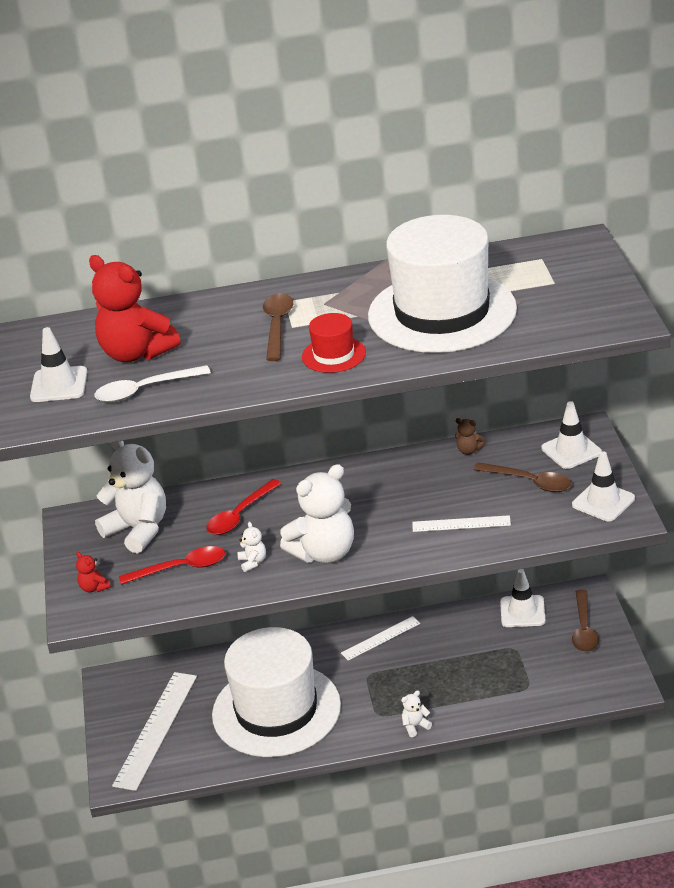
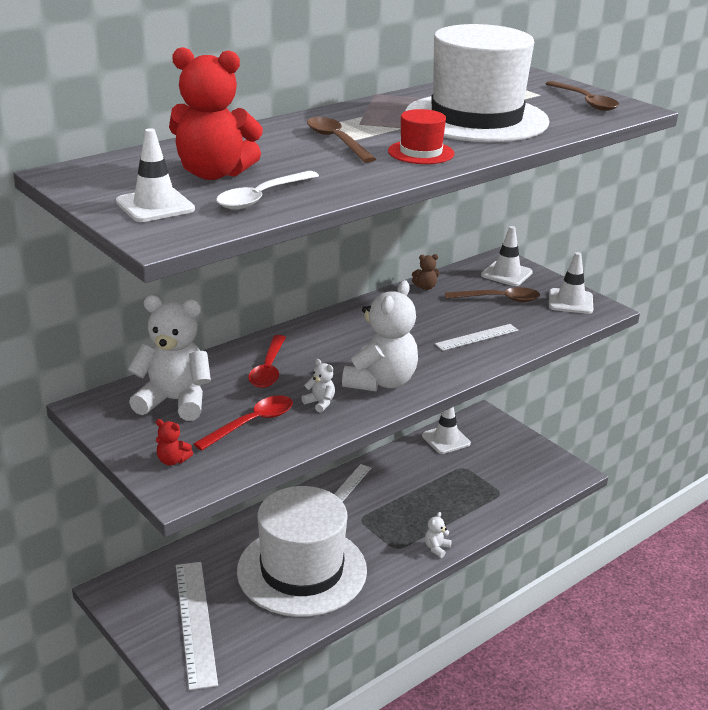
camera: 35 degrees left, 5 degrees down
(584, 629) = (504, 441): brown spoon -> brown spoon (585, 102)

